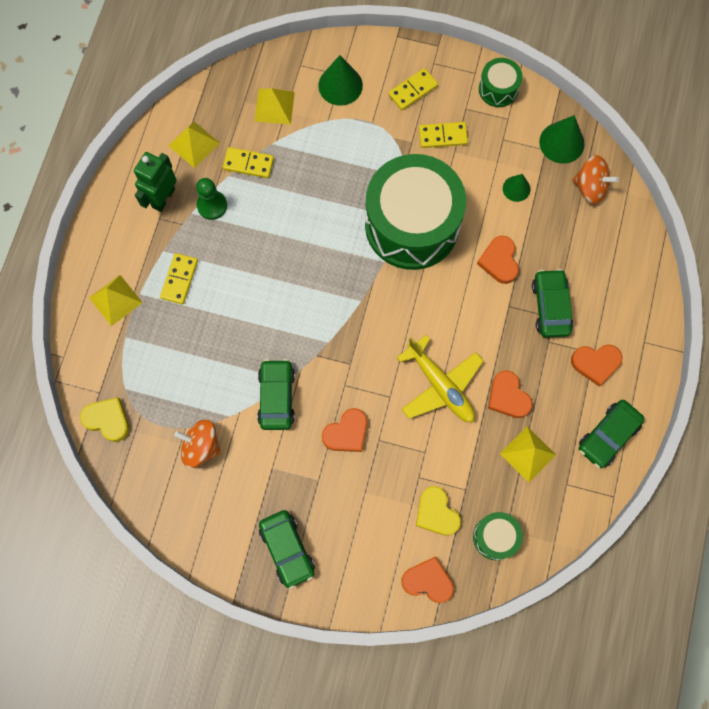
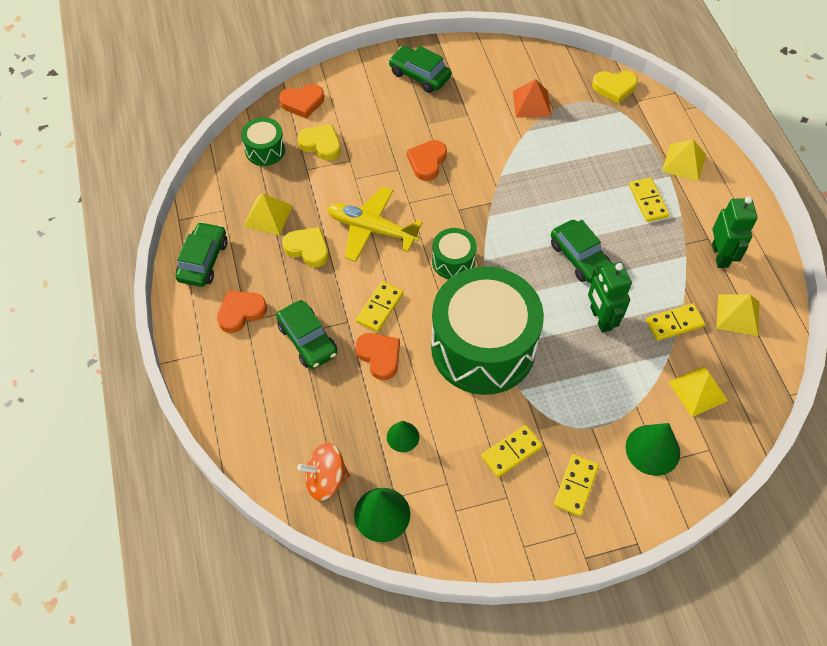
camera: 150 degrees right, 15 degrees down
(201, 446) = (531, 103): orange spinning top -> orange pyramid
(212, 205) = (674, 271): green pawn -> none
(277, 397) = (500, 159): green car -> green car (579, 257)
(303, 198) = (600, 318): none -> green robot
(475, 304) = (380, 308): none -> yellow domino
(498, 89) = (486, 540): green drum -> green drum (453, 261)
(508, 397) = (308, 248): orange heart -> yellow heart

